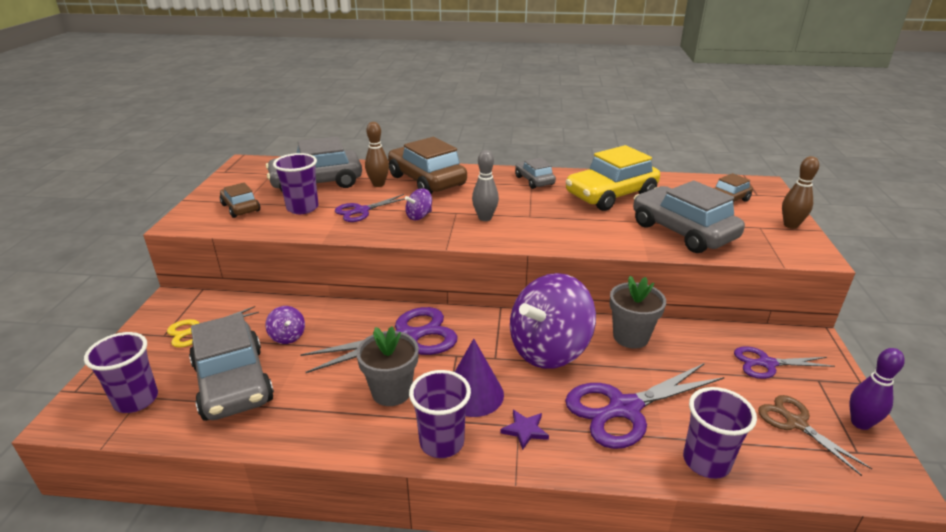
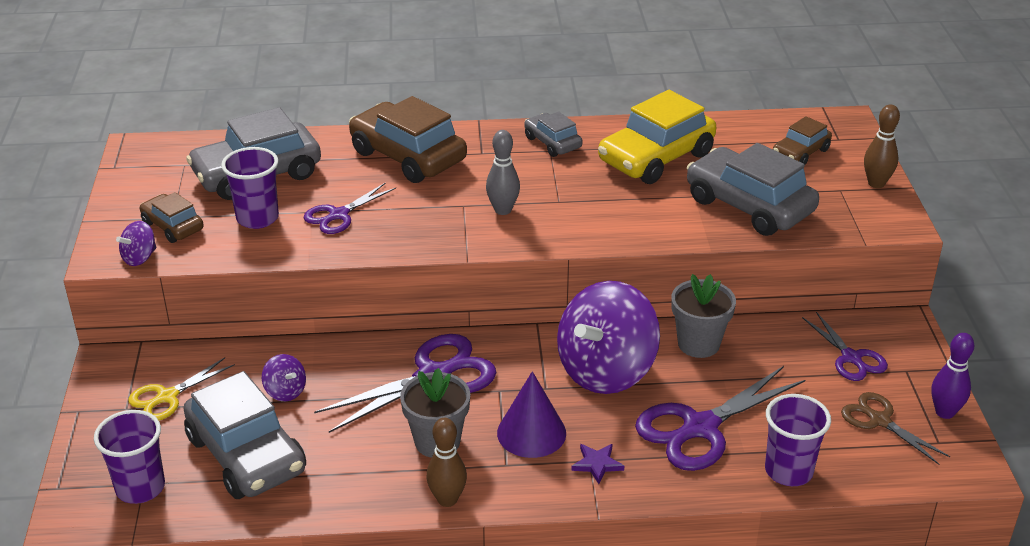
camera: 10 degrees left, 5 degrees up
(378, 184) = (344, 169): brown bowling pin -> brown bowling pin (447, 499)
(419, 216) = (417, 216): purple spinning top -> purple spinning top (140, 258)
(442, 442) = (511, 488): purple cup -> none
(766, 363) = (851, 358): purple scissors -> purple scissors turned 105 degrees counterclockwise

